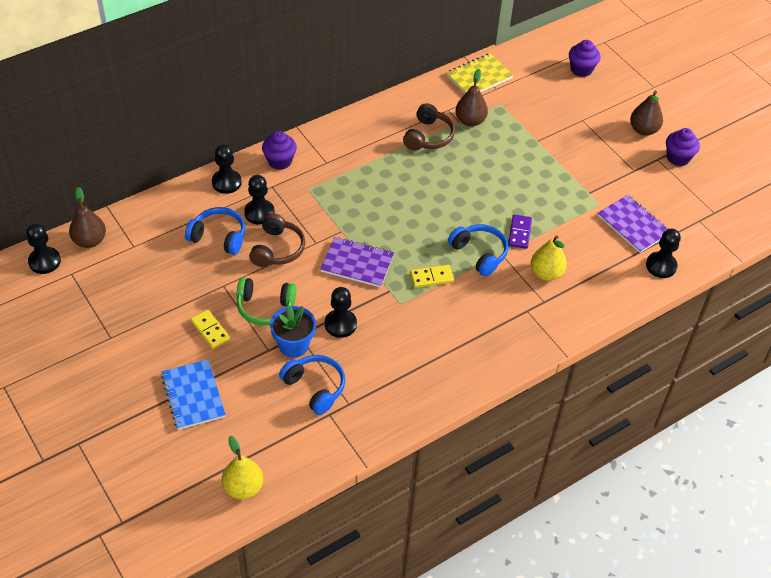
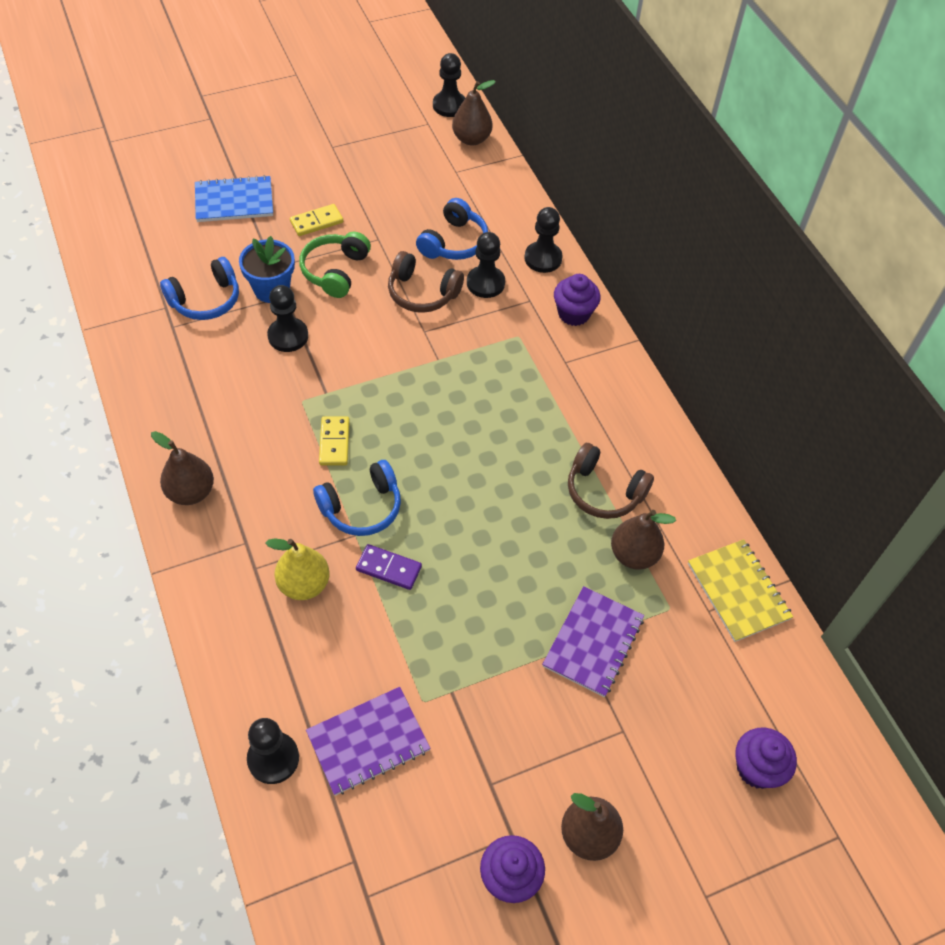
camera: 100 degrees right, 5 degrees up
(243, 487) = (105, 227): yellow pear -> none
(357, 263) = (379, 367): purple notebook -> purple notebook (593, 642)
(498, 351) = (191, 492): none -> brown pear

